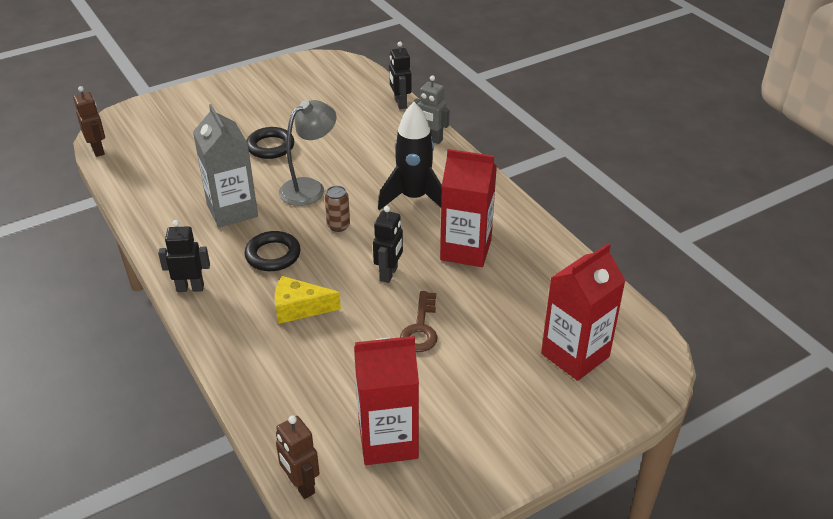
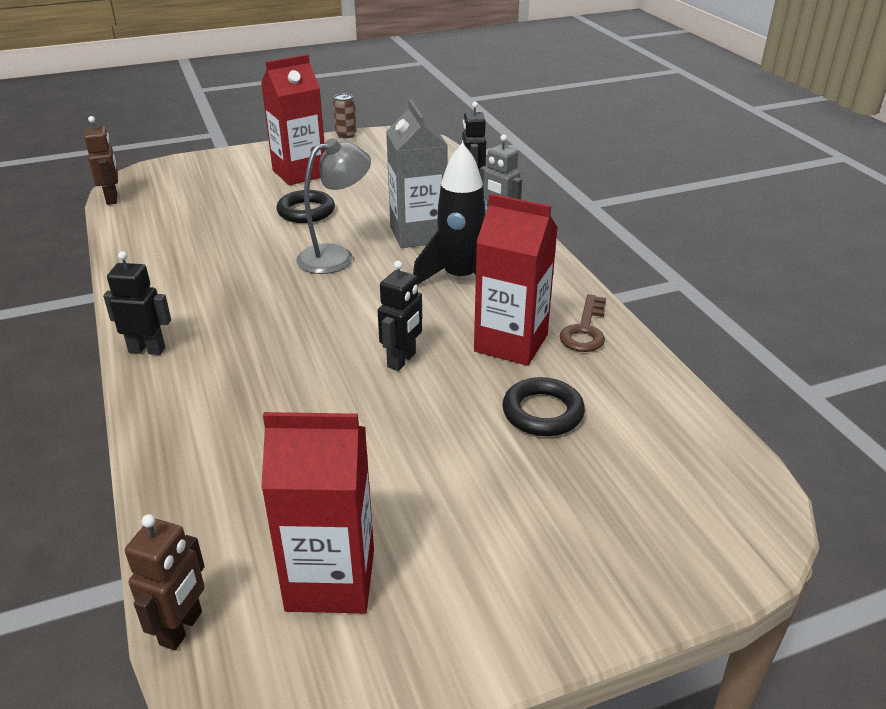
camera: 10 degrees right, 5 degrees down
(232, 210) = (234, 271): grey carton -> grey carton (418, 234)
(273, 255) = (263, 324): black ring -> black ring (542, 412)
(299, 308) = (272, 388): yellow cheese -> none
(301, 485) = (182, 628): brown robot -> brown robot turned 135 degrees counterclockwise
(338, 226) = (356, 300): brown can -> brown can (346, 135)
(420, 328) = (424, 432): brown key -> brown key (585, 330)
(575, 355) = (635, 494): red carton -> red carton (299, 173)

